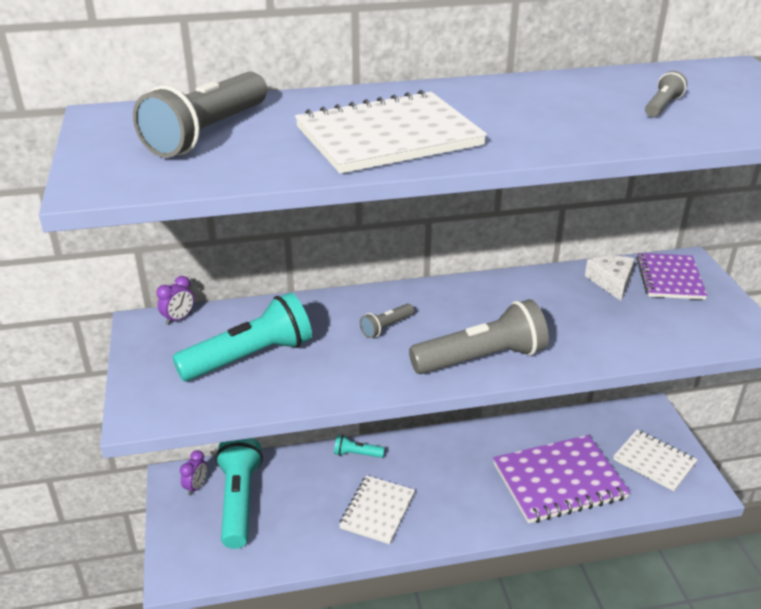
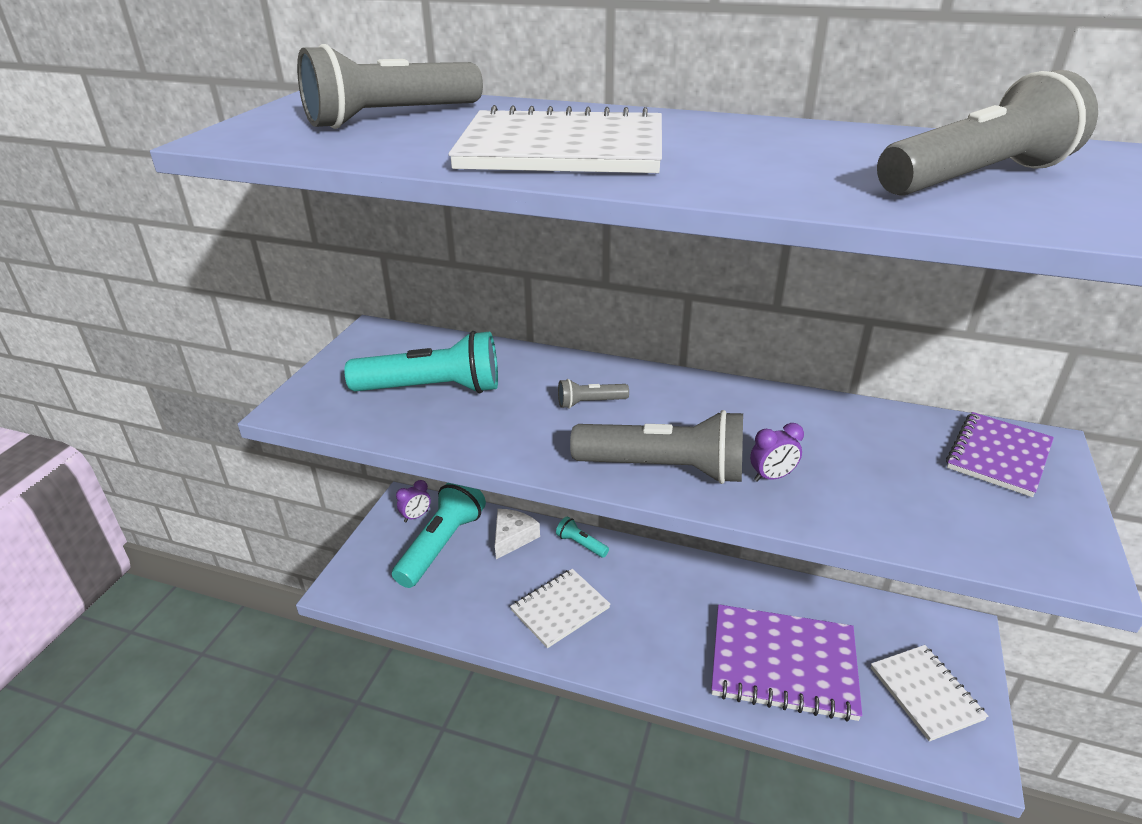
camera: 30 degrees right, 0 degrees up
(178, 319) = (406, 336): purple clock -> purple clock (772, 477)
(611, 282) = (908, 436): white cheese -> white cheese (512, 537)
(662, 106) = (977, 178): grey flashlight -> grey flashlight, size x2.16

